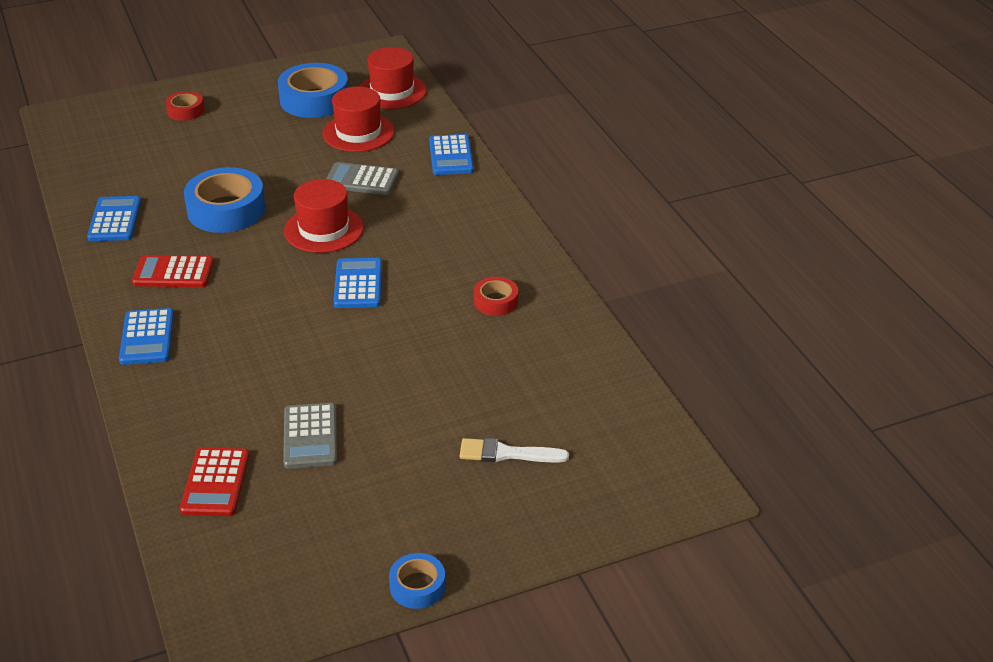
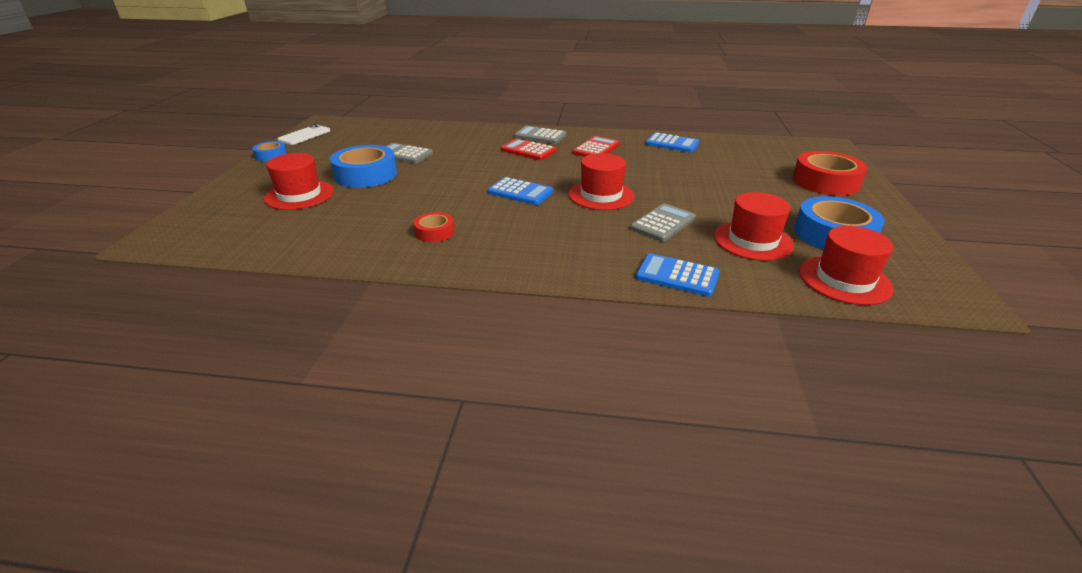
camera: 120 degrees right, 5 degrees down
(147, 337) = (540, 136): blue calculator -> grey calculator
(185, 111) = (825, 182): red tape -> red tape, size x1.90
(215, 483) = (409, 133): red calculator -> red calculator (528, 150)
(226, 210) = (657, 171): blue tape -> blue tape (366, 175)
(306, 614) = (304, 135): none -> white phone
(507, 453) = (299, 195): white brush -> red hat

